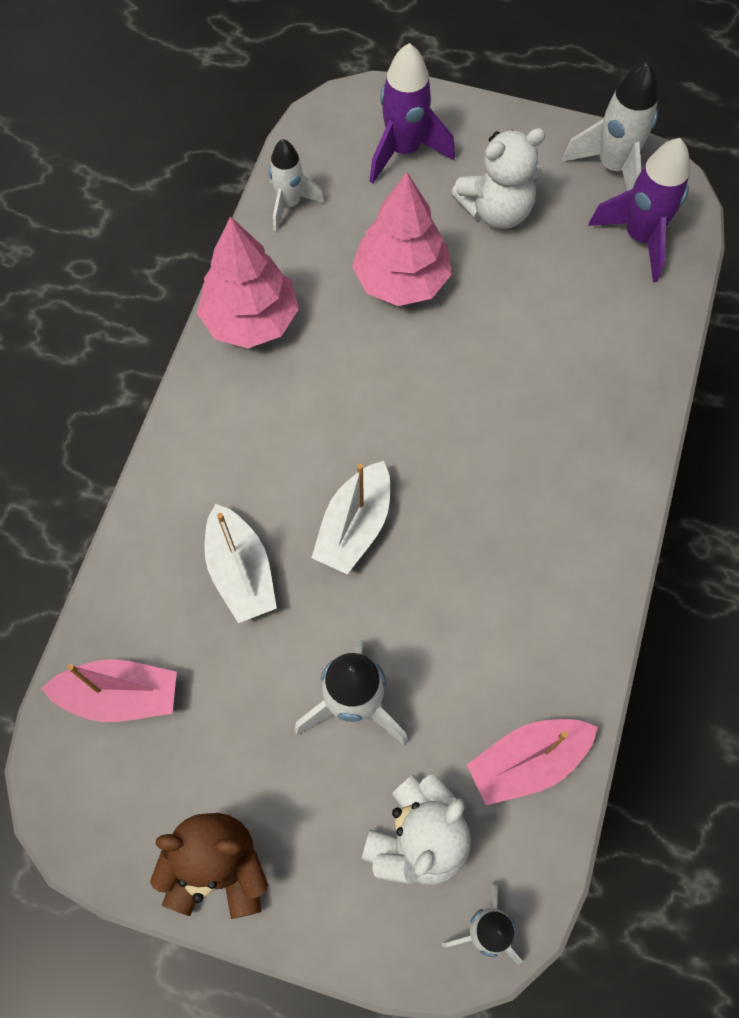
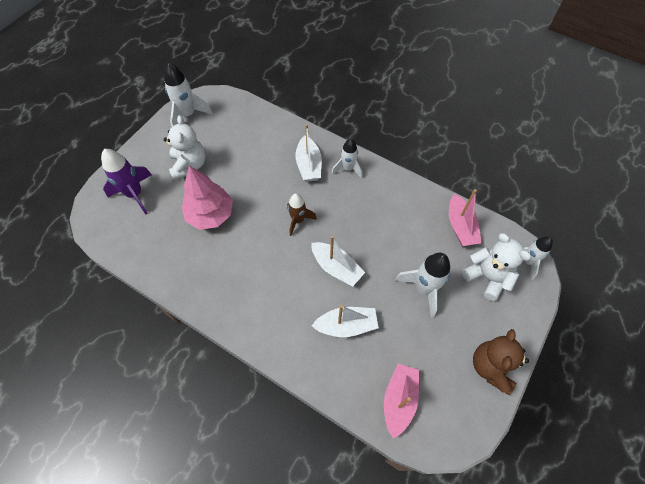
camera: 75 degrees left, 5 degrees down
(251, 320) = (204, 290): pink tree -> none
(290, 204) = (141, 255): white rocket -> white rocket (348, 168)
(437, 431) = (298, 220): none -> brown rocket
(575, 416) = (309, 165): none -> white boat
(640, 238) = (229, 116): purple rocket -> none

